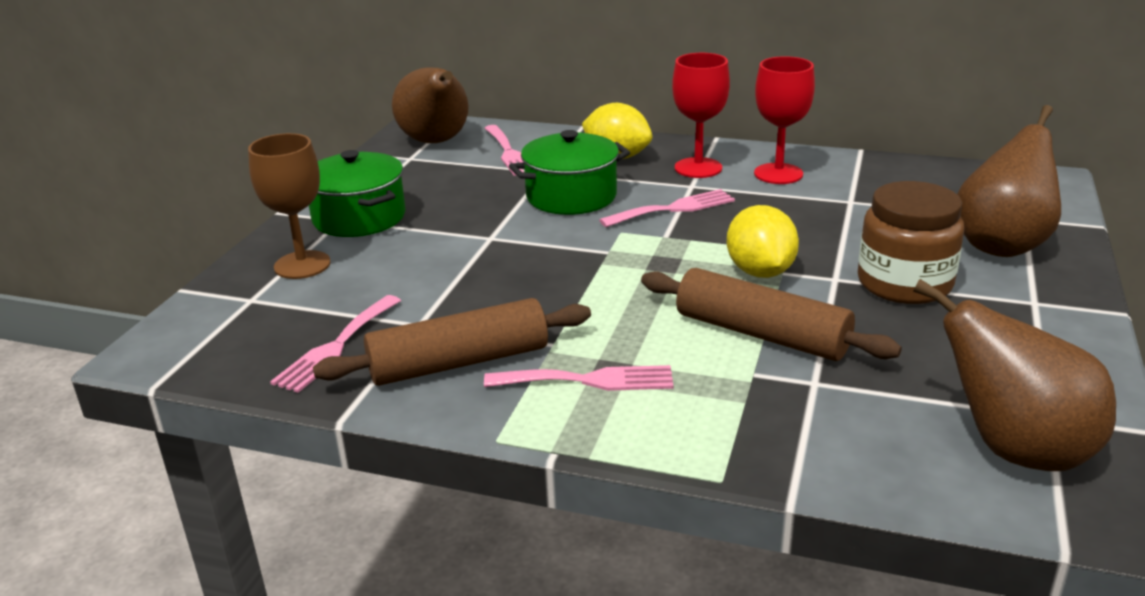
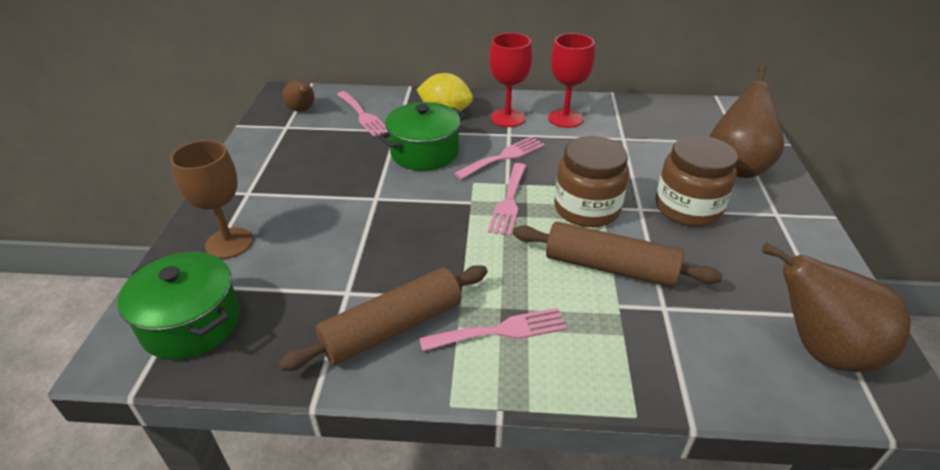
camera: 15 degrees left, 10 degrees up
(336, 347) = (284, 326): pink fork -> pink fork (509, 201)
(359, 217) = (263, 189): green pot -> green pot (191, 323)
(436, 142) = (302, 110): brown pear -> brown pear, size x0.53
(760, 272) = (586, 209): yellow lemon -> brown jar

